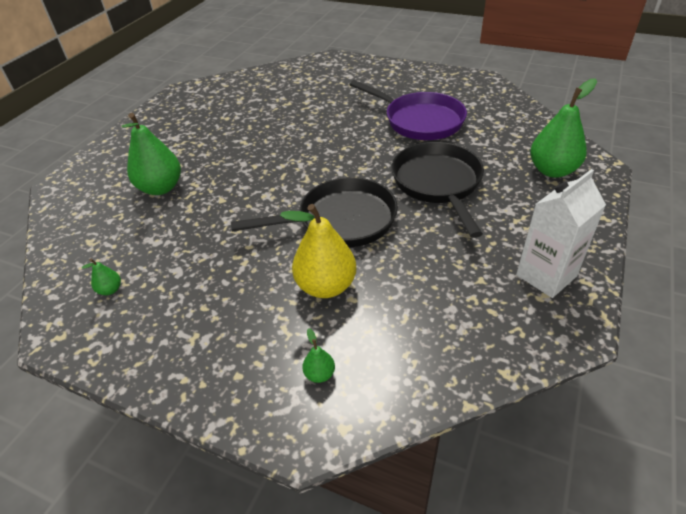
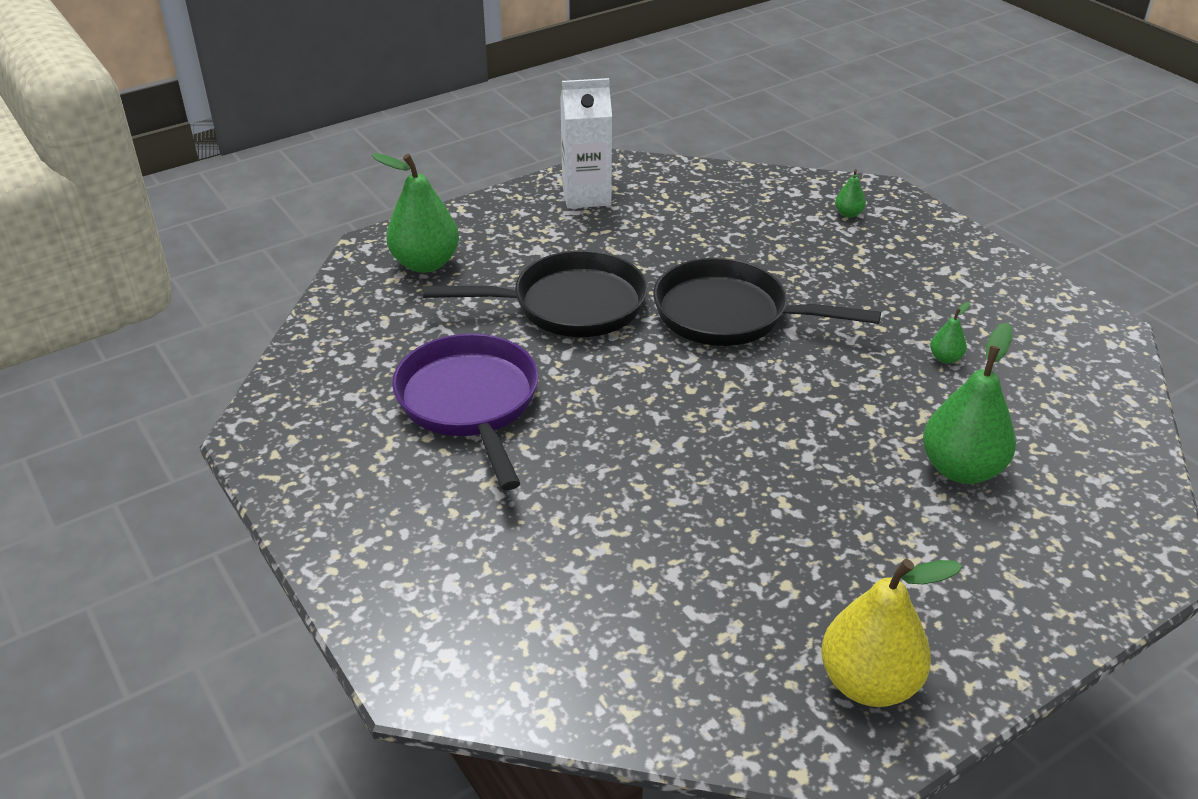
camera: 150 degrees left, 5 degrees down
(110, 290) = (1047, 351): green pear -> green pear (945, 358)
(326, 286) = (798, 264): yellow pear -> yellow pear (869, 683)
(438, 183) = (570, 305): black pan -> black pan turned 120 degrees counterclockwise

